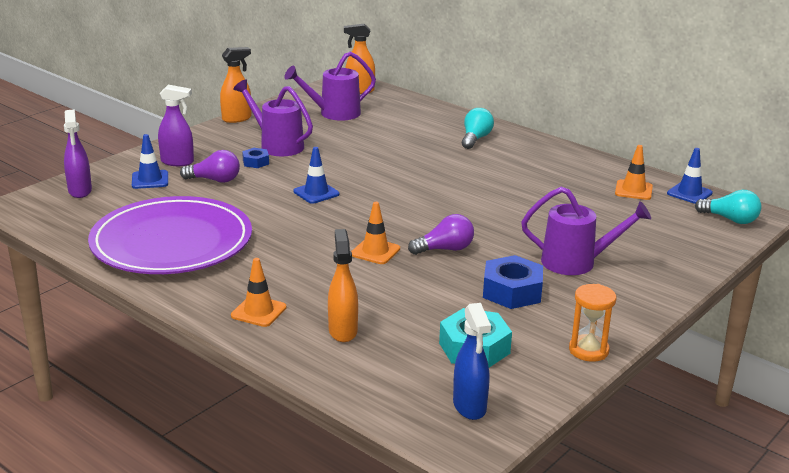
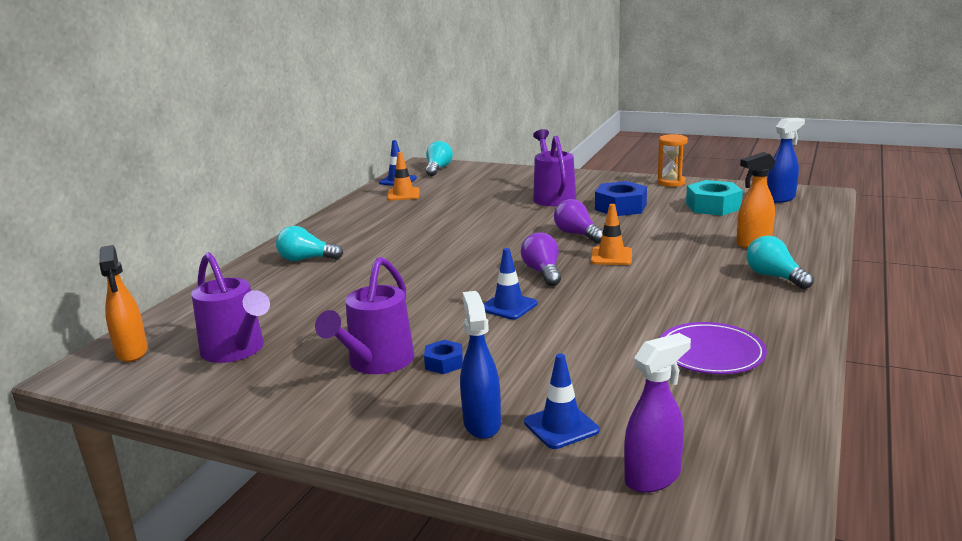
camera: 105 degrees left, 5 degrees down
(172, 242) = (711, 353): purple plate -> purple plate, size x0.50
(177, 162) = (482, 424): purple spray bottle -> blue spray bottle
(215, 180) = (522, 375): purple light bulb -> purple light bulb (543, 272)
(237, 118) = (275, 424): orange spray bottle -> none
(258, 311) = (774, 277): orange traffic cone -> turquoise light bulb

